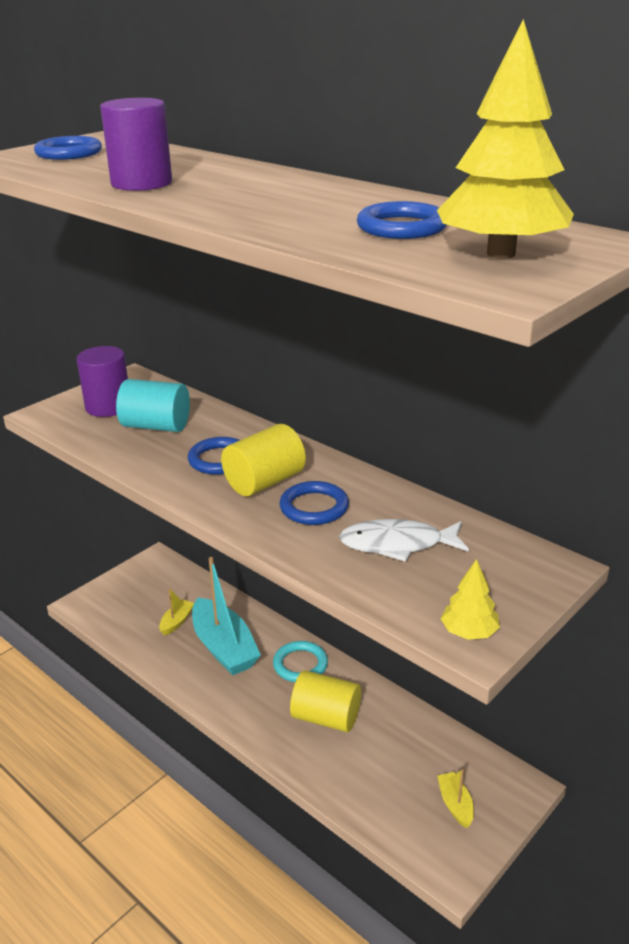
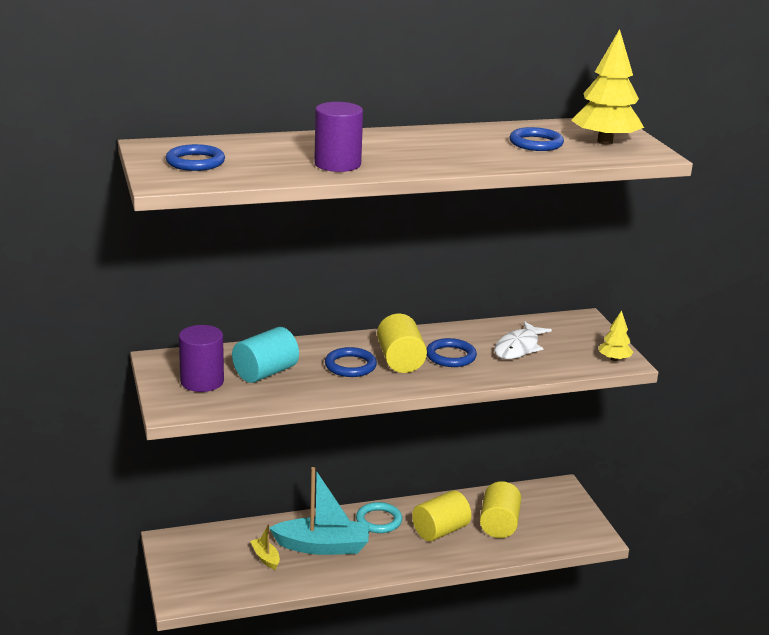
camera: 60 degrees left, 5 degrees down
(384, 761) = (499, 524): none -> yellow cylinder
(455, 804) = (554, 515): yellow boat -> none

